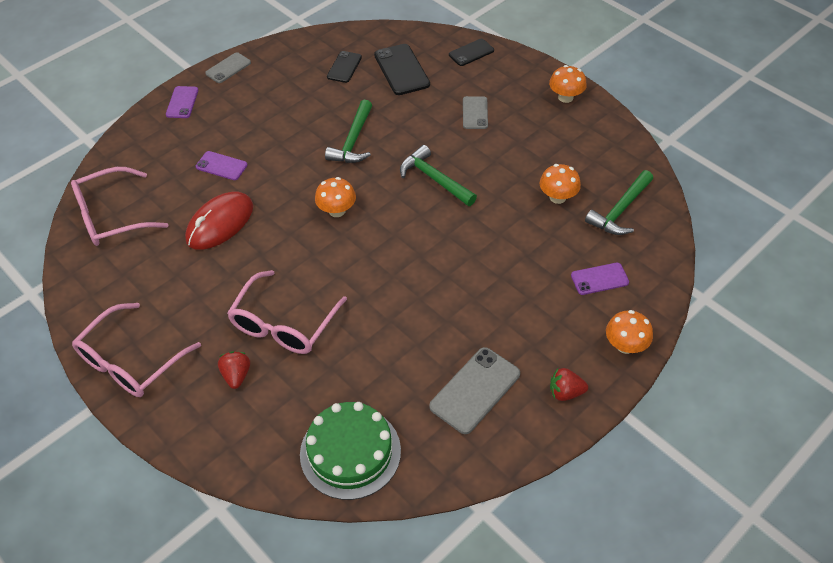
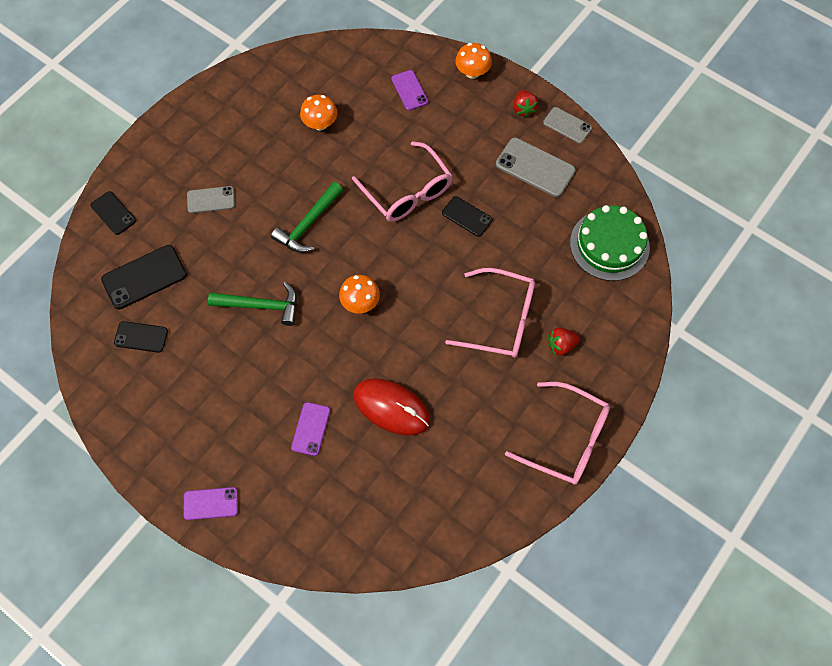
camera: 100 degrees left, 15 degrees up
(111, 217) = (398, 523): pink glasses -> pink glasses (408, 192)
(228, 68) = (146, 467): grey phone -> grey phone (567, 125)
(419, 311) = (467, 216): none -> black phone
(565, 97) = (183, 124): orange mushroom -> none
(620, 210) = (330, 77): green hammer -> none

